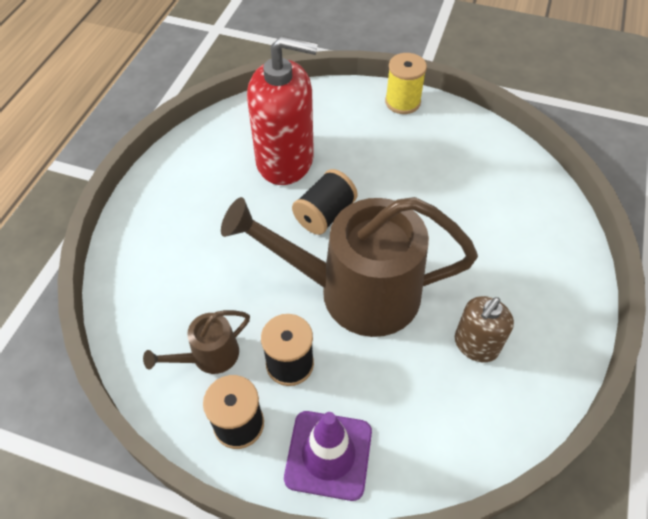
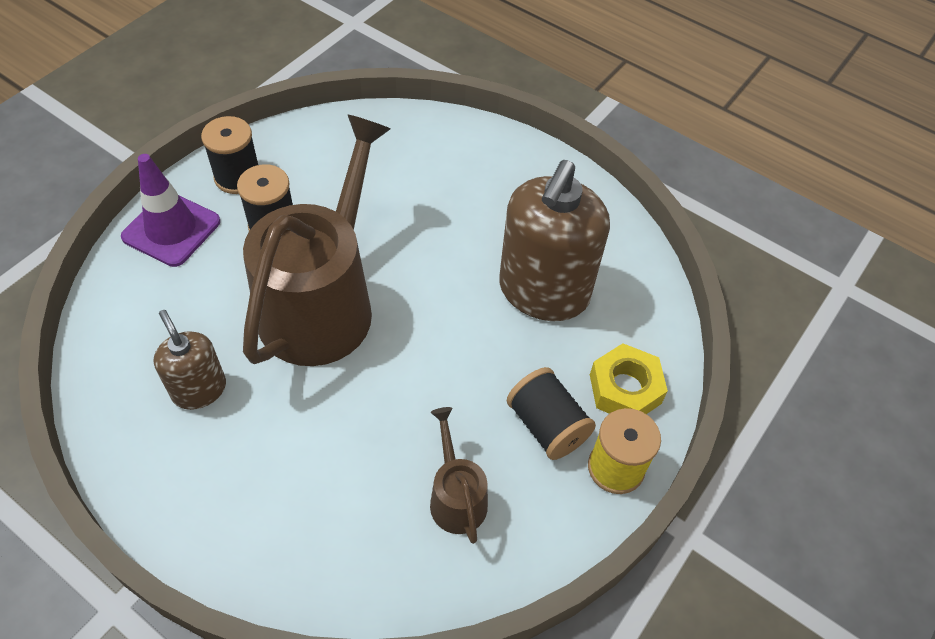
camera: 105 degrees right, 0 degrees up
(209, 356) = (314, 171): brown watering can -> brown watering can (456, 497)
(285, 160) = (543, 291): red soap dispenser -> brown soap dispenser
(324, 214) = (441, 306): black spool -> black spool (547, 425)
(346, 107) = (625, 389): none -> yellow nut

